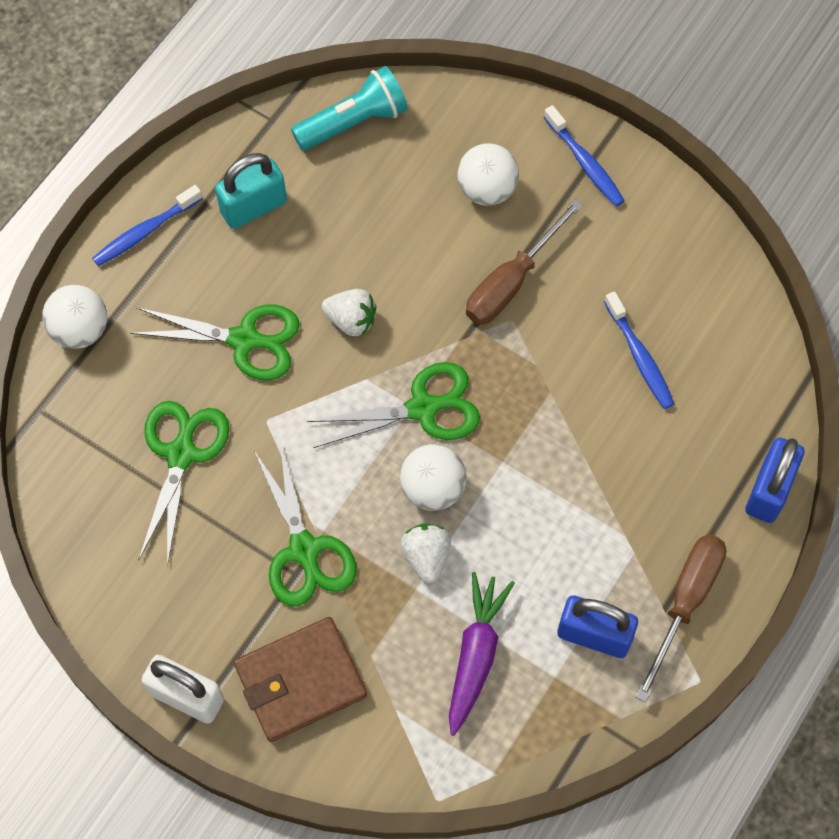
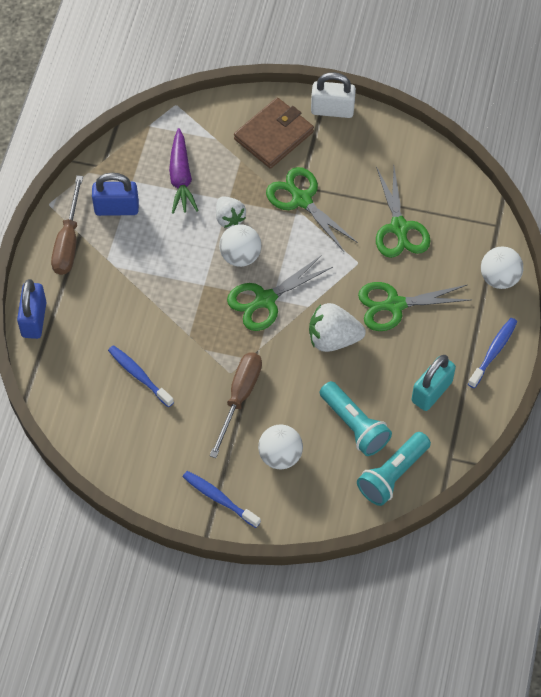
camera: 160 degrees right, 5 degrees down
(351, 320) = (333, 338): white strawberry -> white strawberry, size x1.50
(374, 197) = (354, 425): none -> turquoise flashlight

